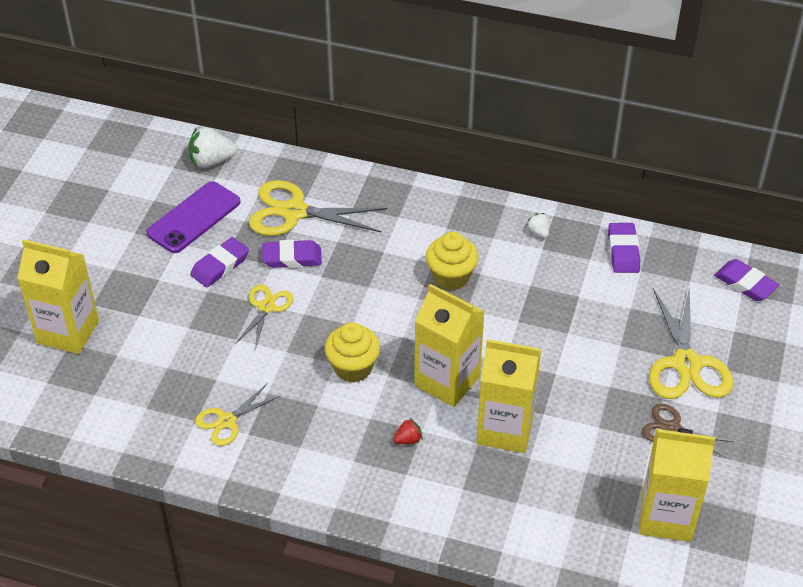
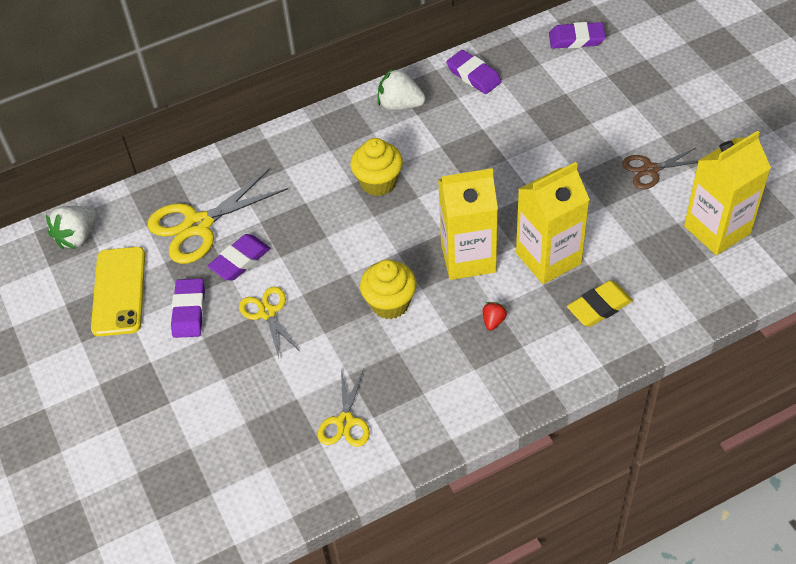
camera: 40 degrees left, 5 degrees up
(68, 332) = (124, 465): yellow carton -> none
(194, 218) = (119, 291): purple phone -> yellow phone
(497, 494) = (599, 307): none -> yellow eraser
(538, 232) = (400, 105): white strawberry -> white strawberry, size x1.91
(686, 364) = (606, 120): yellow scissors -> none

